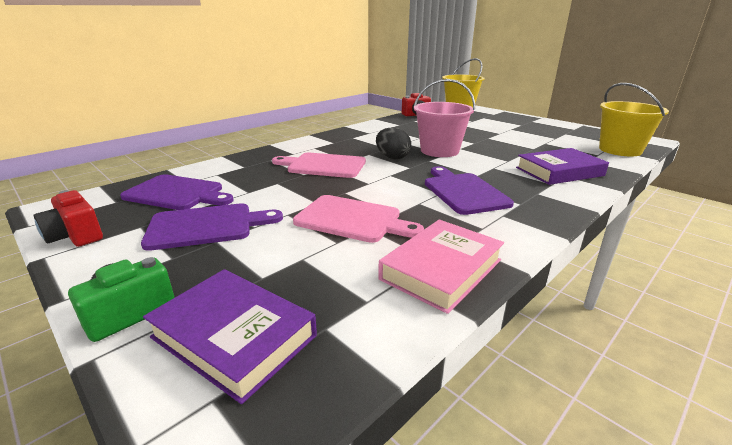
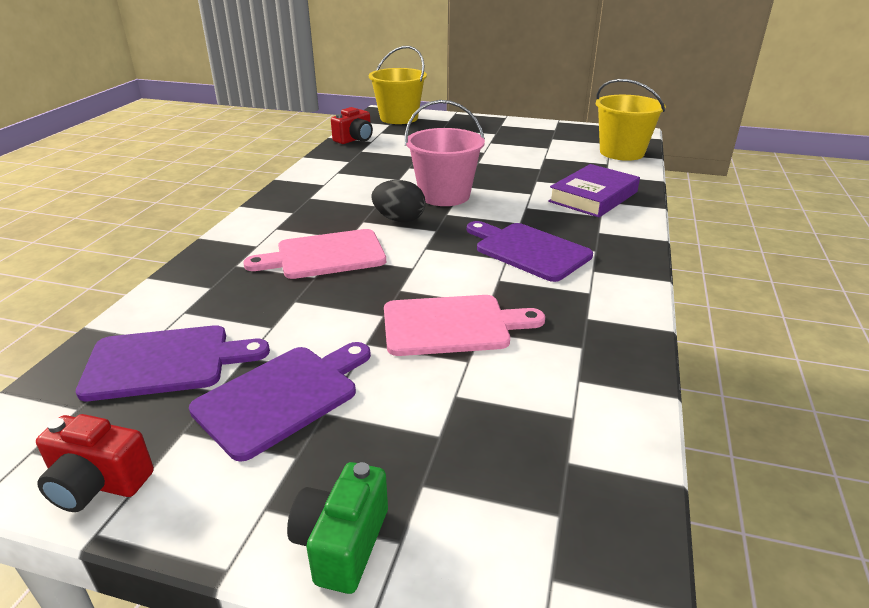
camera: 30 degrees left, 5 degrees up
(233, 336) = (494, 512): purple book -> none
(441, 269) = (602, 355): pink book -> none

